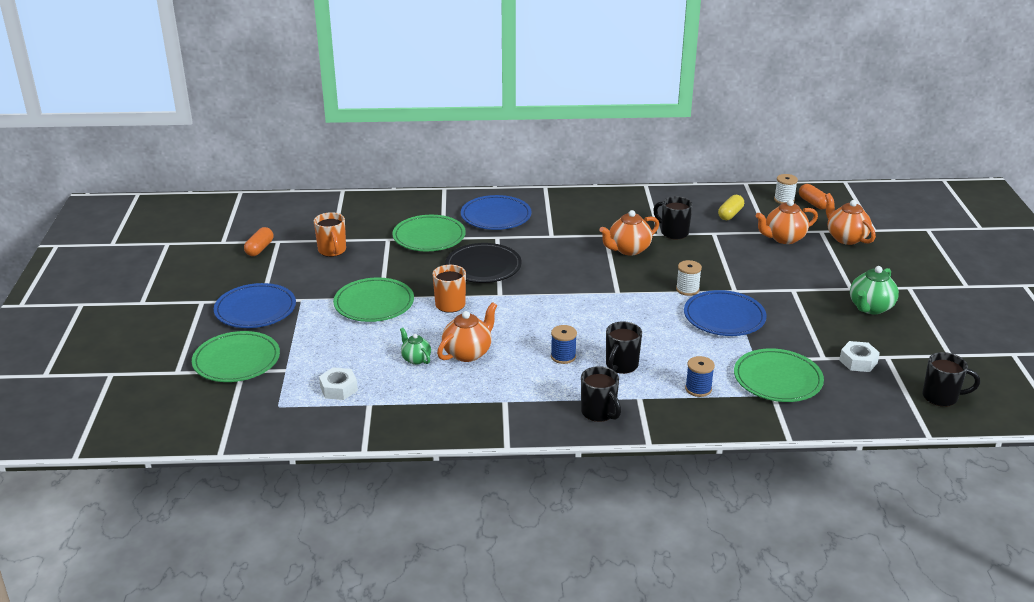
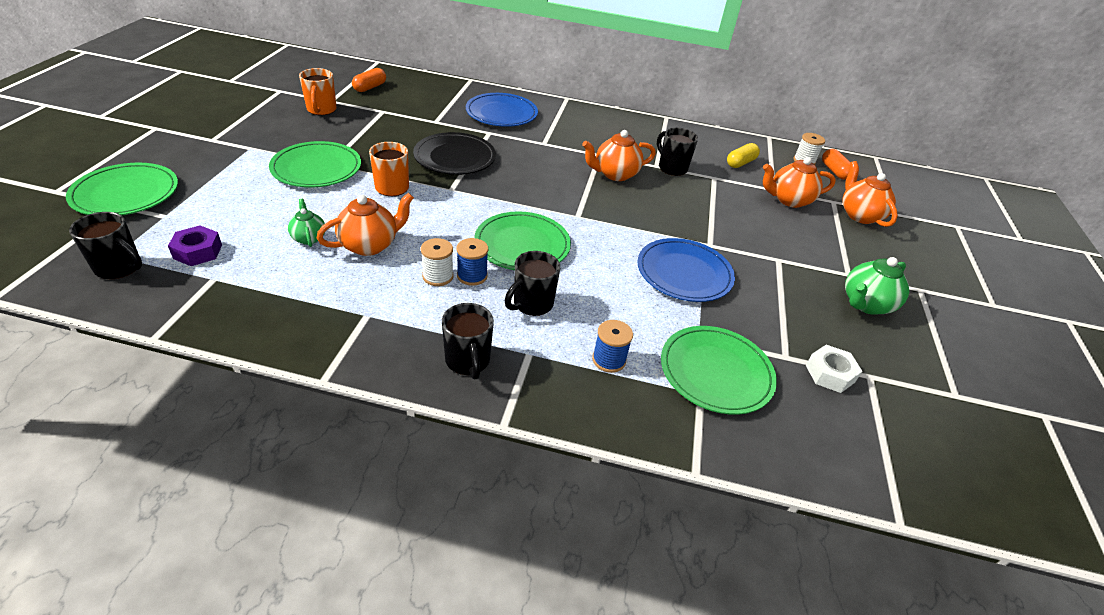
camera: 10 degrees right, 10 degrees up
(255, 309) = (197, 147): blue plate -> none
(259, 249) = (257, 93): orange capsule -> orange capsule (370, 87)
(338, 389) = (198, 251): white nut -> purple nut
(429, 237) = (423, 118): green plate -> green plate (522, 245)
(687, 289) = (657, 231): white spool -> white spool (438, 276)
(941, 397) = (932, 459): black mug -> black mug (119, 268)

